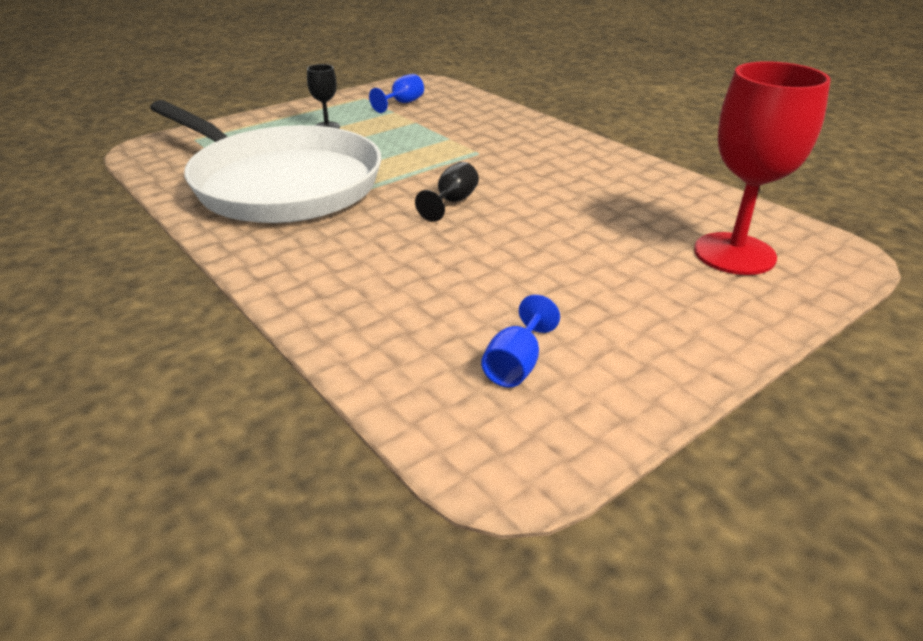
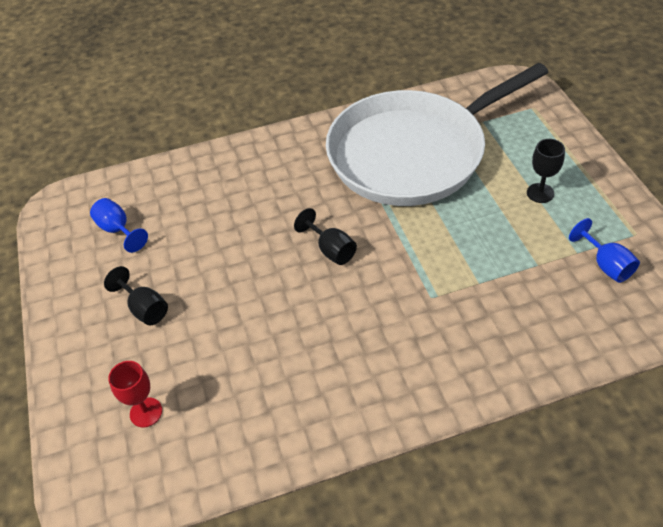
camera: 115 degrees right, 15 degrees up
(623, 294) = (145, 309): none -> black goblet
(734, 254) = (146, 412): red goblet -> red goblet, size x0.46

